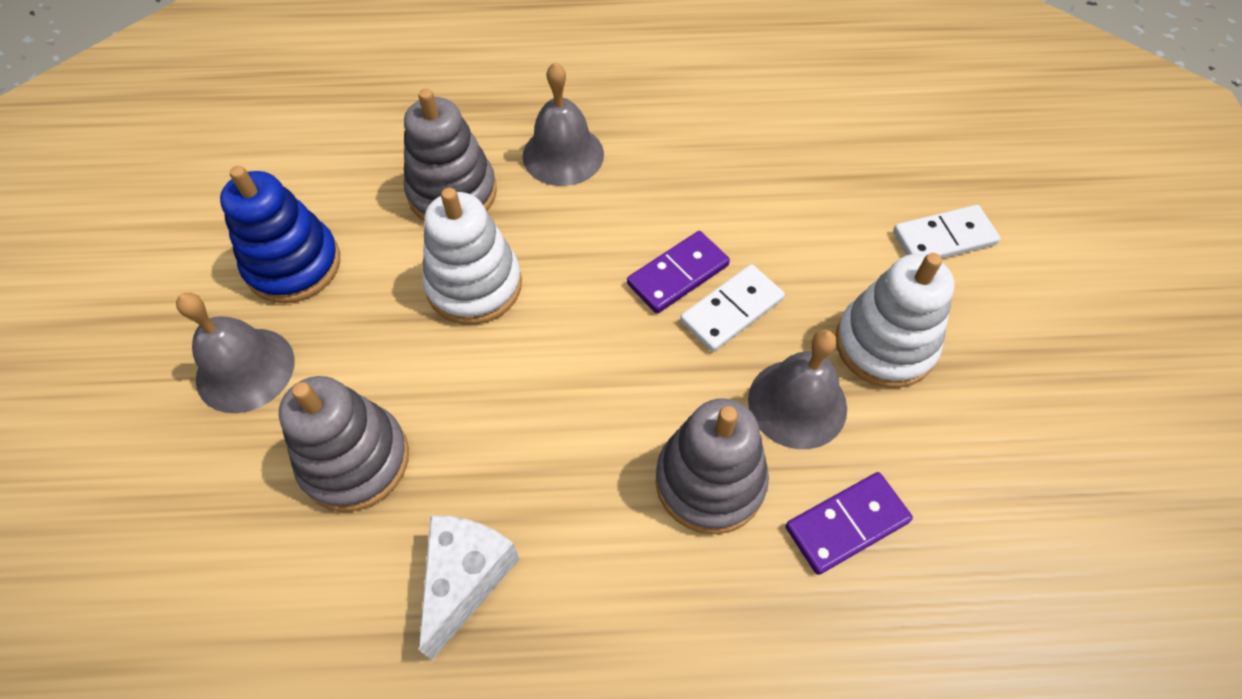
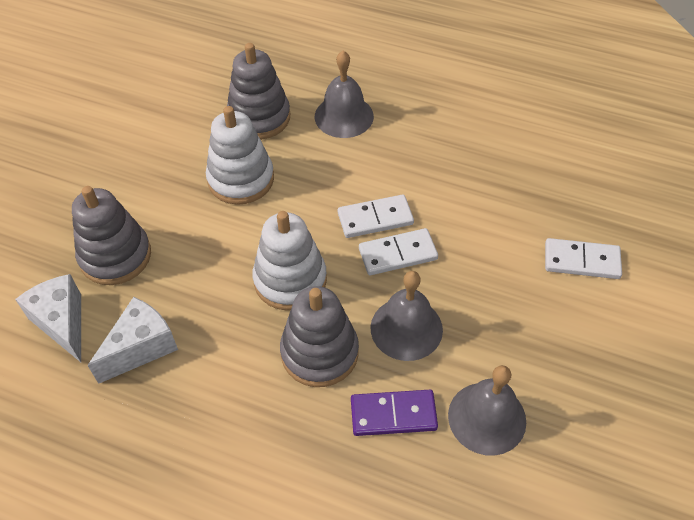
camera: 25 degrees right, 5 degrees down
(245, 369) = (82, 181): grey bell -> grey bell (487, 418)
(293, 265) = (140, 129): blue stacking toy -> none
(329, 592) = (62, 323): none -> white cheese
(678, 275) = (375, 219): purple domino -> white domino
(884, 345) = (491, 315): white stacking toy -> white stacking toy (290, 280)

